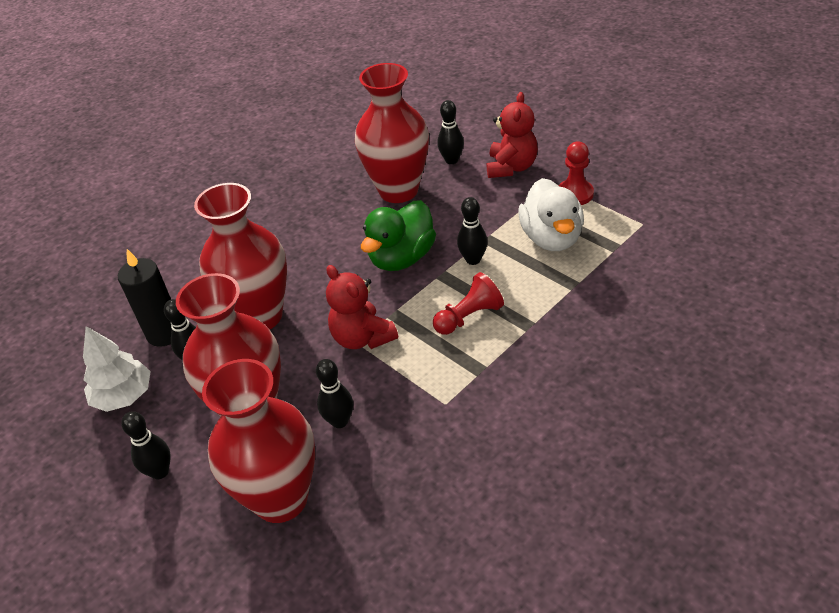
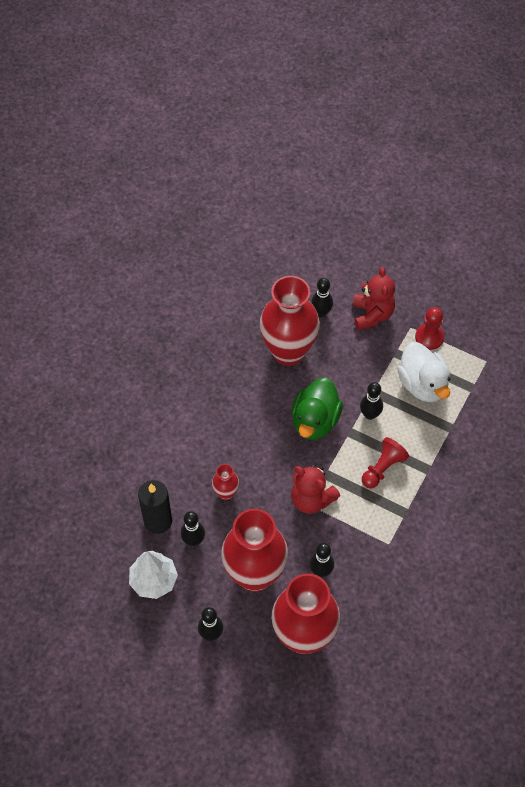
camera: 20 degrees left, 15 degrees up
(260, 316) = (226, 493): red vase -> red vase, size x0.44

